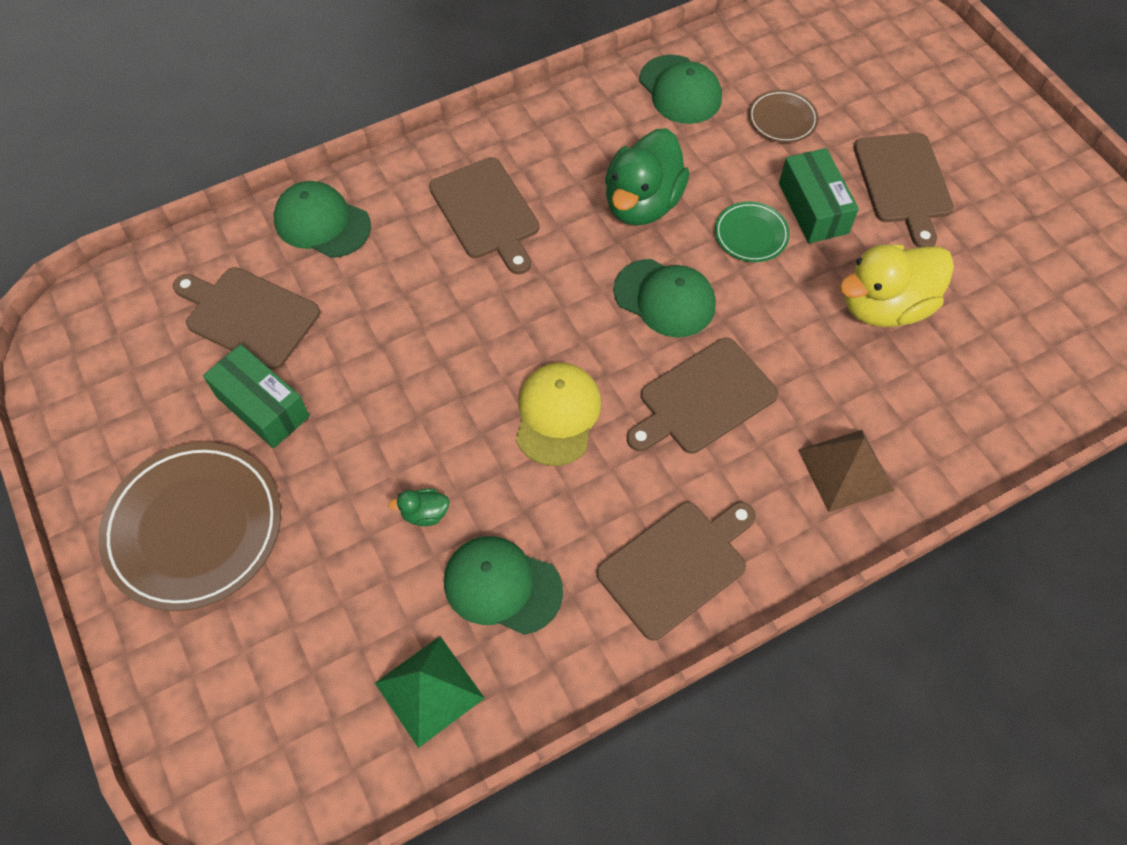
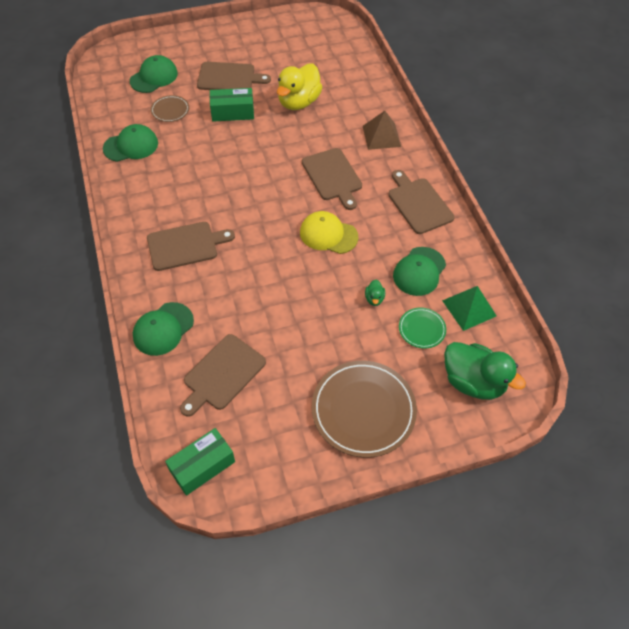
camera: 80 degrees left, 5 degrees down
(262, 406) = (290, 370): green box -> green box (202, 466)
(642, 203) = (205, 176): green duck -> green duck (473, 382)
(664, 298) = (269, 179): green cap -> green cap (154, 77)
(751, 234) = (241, 138): green plate -> green plate (422, 329)
(884, 306) = (298, 102): yellow duck -> yellow duck turned 45 degrees clockwise

